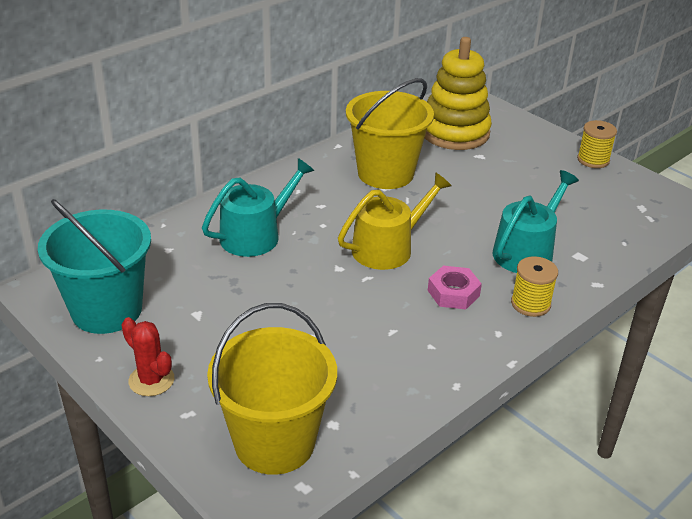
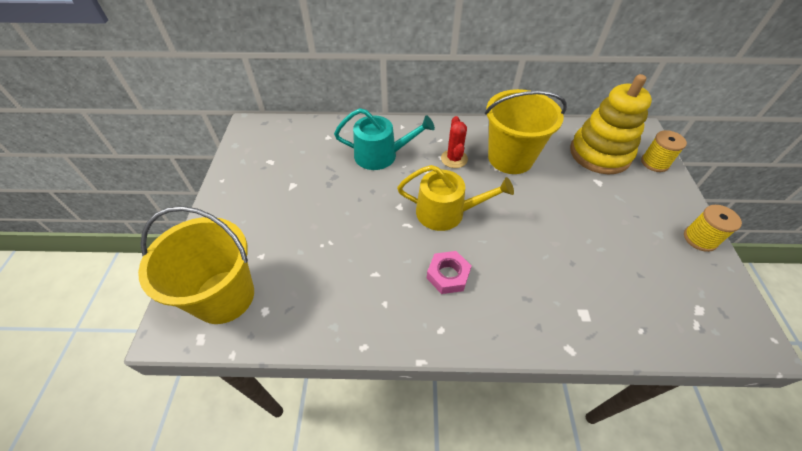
camera: 45 degrees right, 15 degrees up
(106, 310) = (258, 155): turquoise bucket -> none
(151, 380) = (224, 210): red cactus -> red cactus (454, 159)
(526, 251) = (543, 280): turquoise watering can -> none
(530, 304) = (493, 325): yellow spool -> yellow spool (654, 163)

